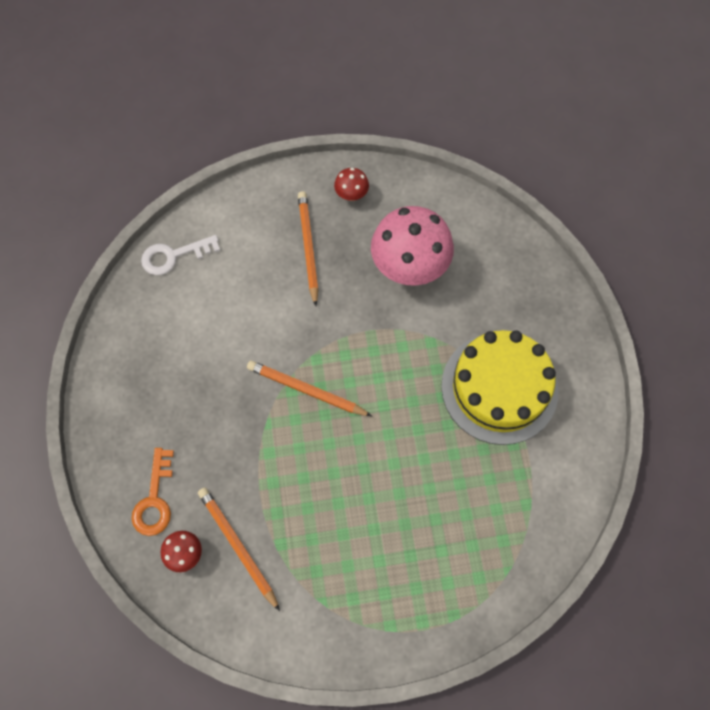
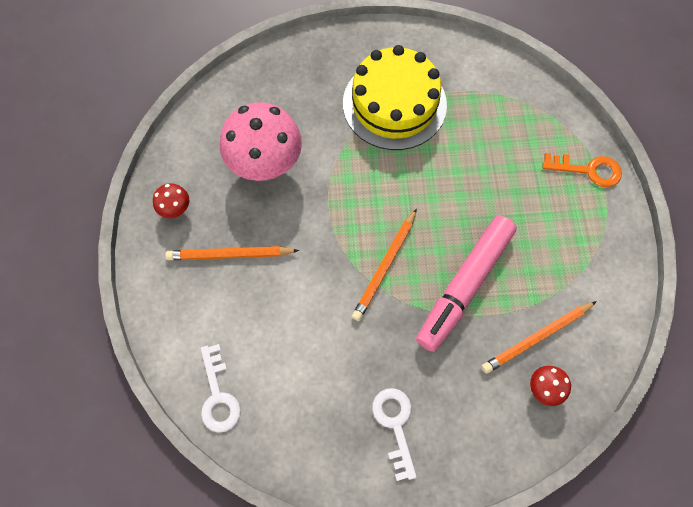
camera: 85 degrees left, 0 degrees up
(148, 409) = (395, 425): none -> white key
(155, 499) = (491, 418): orange key -> orange key (588, 170)
(290, 470) = (464, 286): none -> pink marker

